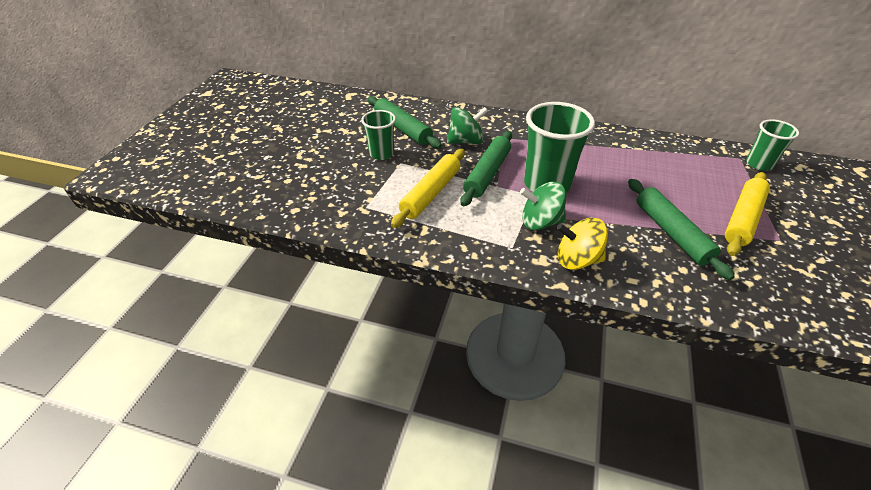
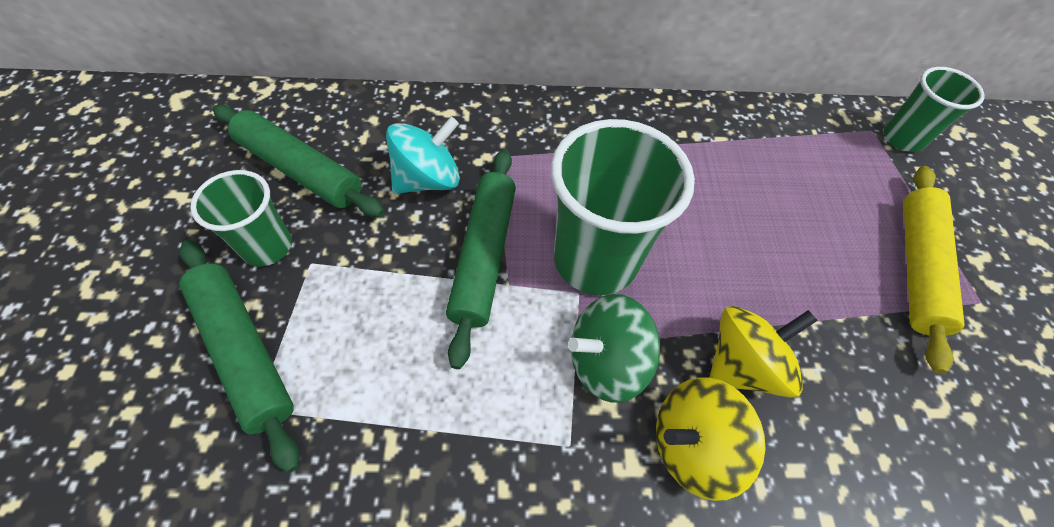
camera: 20 degrees left, 15 degrees up
(430, 193) = (385, 335): yellow rolling pin -> none
(465, 141) = (428, 179): green spinning top -> turquoise spinning top
(616, 237) = (742, 364): none -> yellow spinning top
(671, 233) = (824, 329): green rolling pin -> green rolling pin (244, 351)

